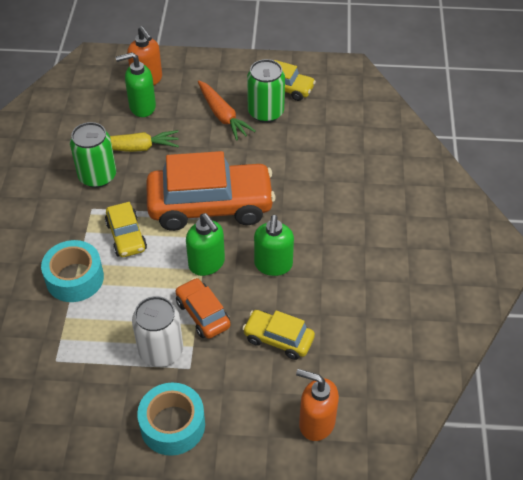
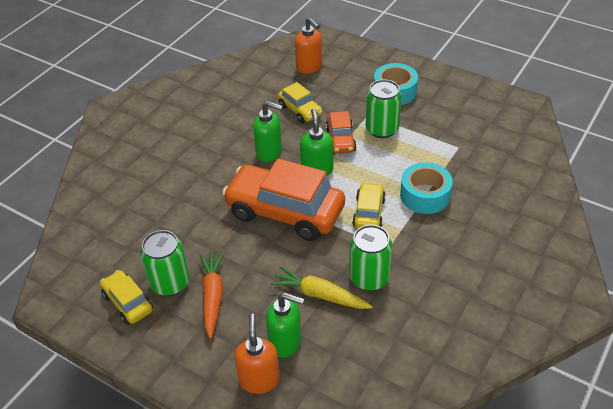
camera: 150 degrees left, 5 degrees down
(161, 351) = (382, 129): white can -> green can
(273, 265) = (269, 152): green soap dispenser -> green soap dispenser turned 75 degrees clockwise

